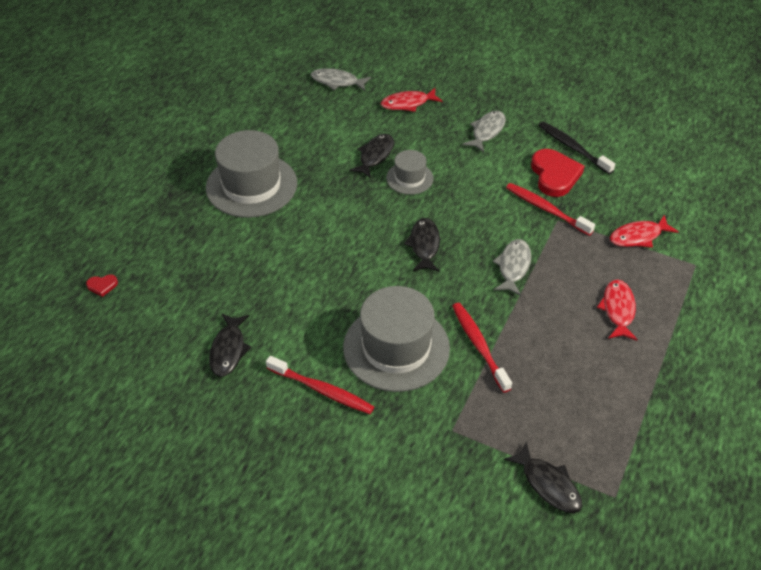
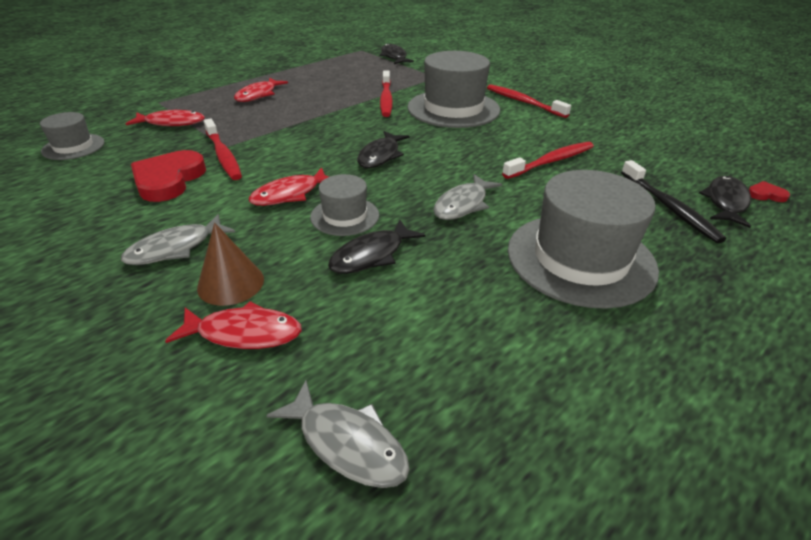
camera: 160 degrees left, 10 degrees down
(228, 350) = (604, 131): black fish -> black fish (725, 202)
(278, 280) = (551, 161): none -> red toothbrush
(436, 122) = (230, 283): none -> brown cone
(460, 186) = (290, 194): none -> red fish
(513, 267) = (310, 128): grey fish -> grey fish (463, 204)
(573, 148) = (101, 200): black toothbrush -> black toothbrush (669, 207)
(668, 186) = (73, 147): none -> grey hat

